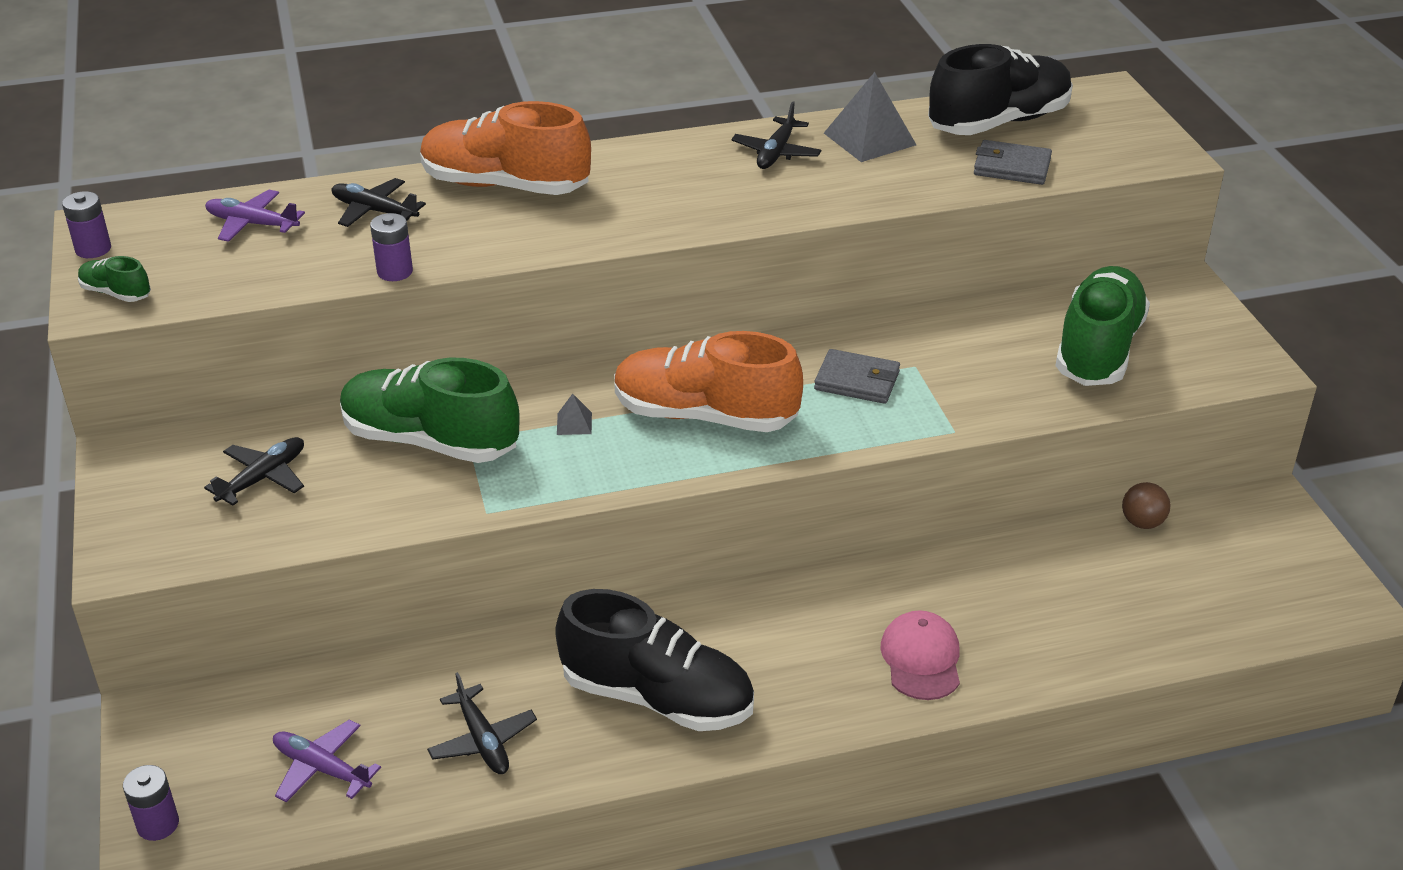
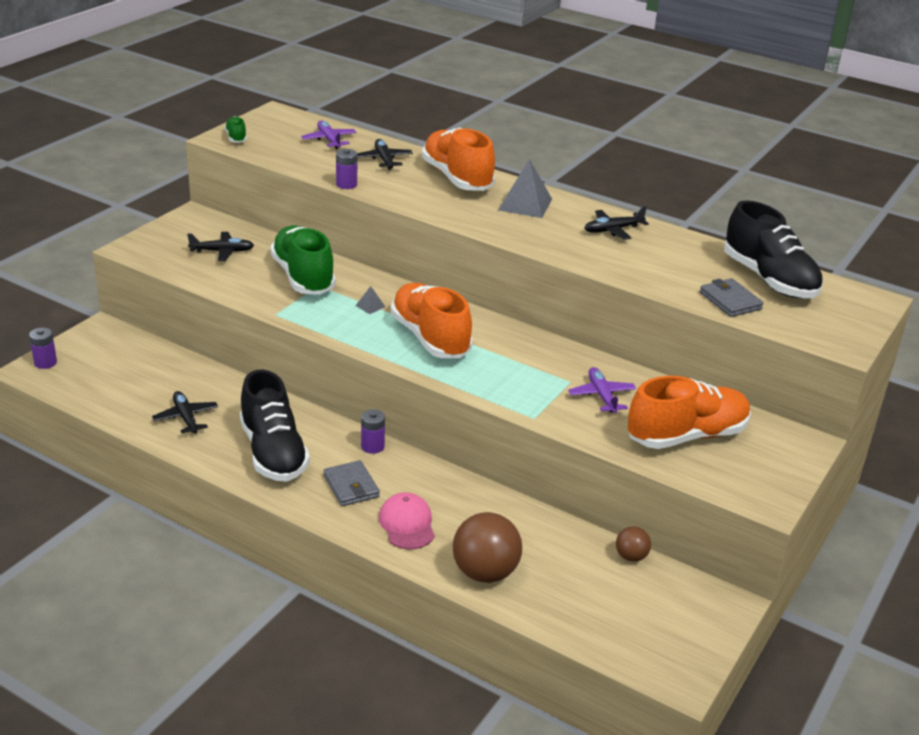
camera: 45 degrees right, 5 degrees down
(93, 249) = (258, 119): purple battery -> purple battery (372, 446)
(321, 768) = (120, 385): purple plane -> purple plane (601, 396)
(482, 740) = (186, 417): black plane -> black plane turned 135 degrees clockwise
(857, 381) = (528, 369): grey wallet -> grey wallet (351, 486)
(870, 139) = (676, 249): grey pyramid -> grey pyramid (525, 204)
(921, 659) = (407, 524): pink cap -> pink cap turned 60 degrees counterclockwise
(998, 122) = (769, 279): black shoe -> black shoe turned 45 degrees clockwise
(1066, 646) = (485, 572): none -> brown ball
(1098, 349) = (687, 436): green shoe -> orange shoe

